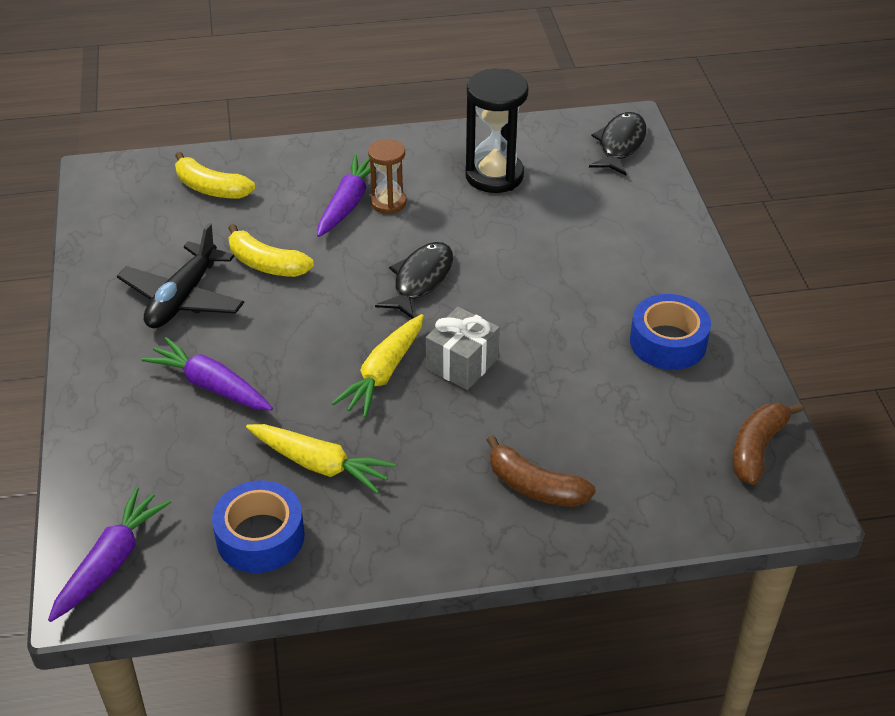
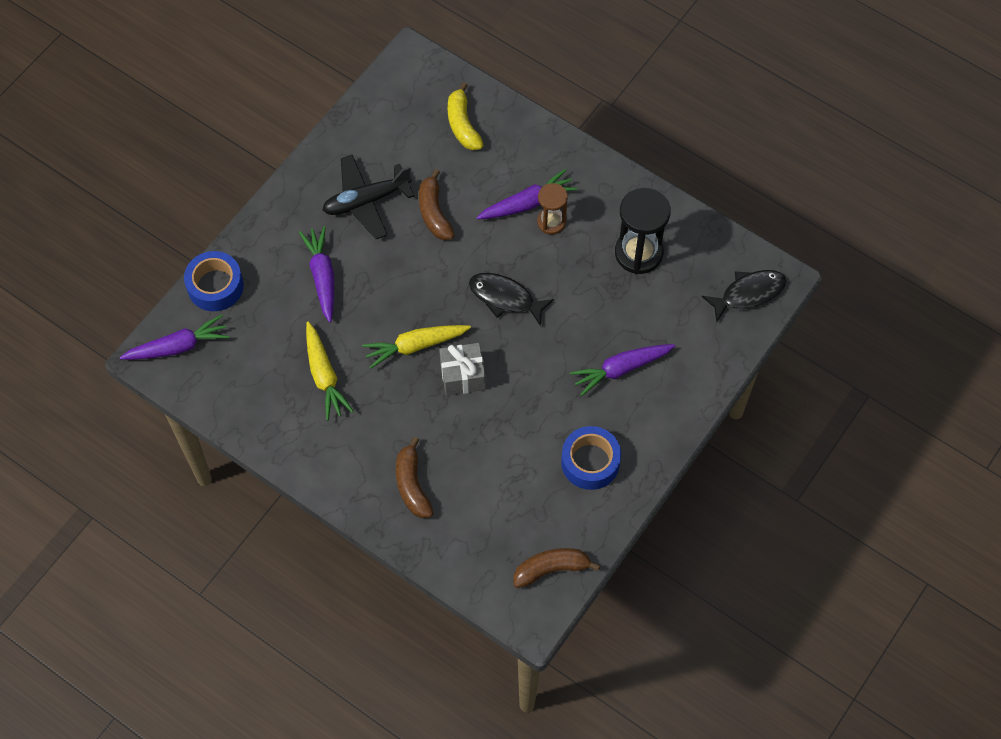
camera: 45 degrees right, 20 degrees up
(260, 537) = (255, 393): blue tape -> blue tape (215, 286)
(266, 264) = (434, 212): yellow banana -> brown banana
(420, 280) = (505, 298): black fish -> black fish turned 135 degrees counterclockwise
(595, 259) = (621, 369): none -> purple carrot

